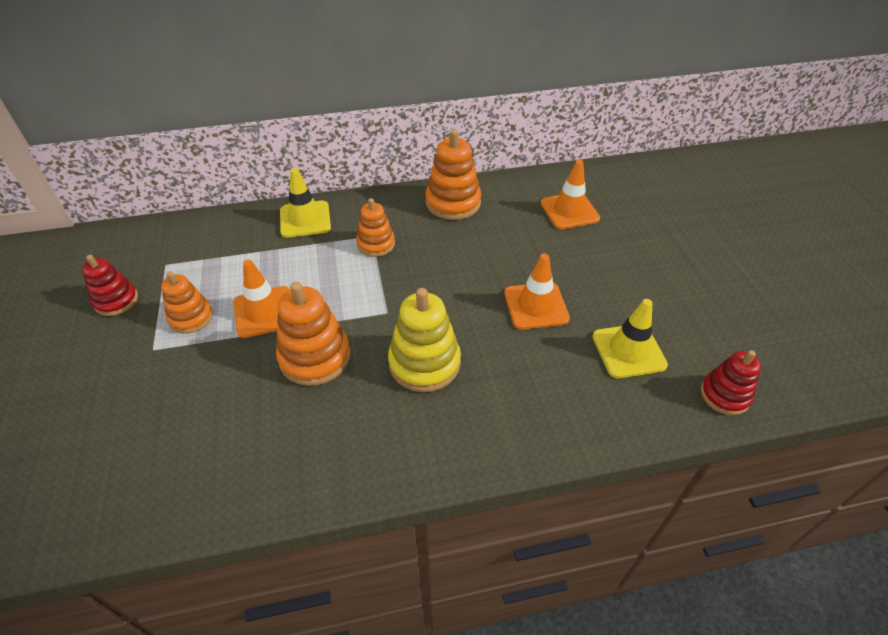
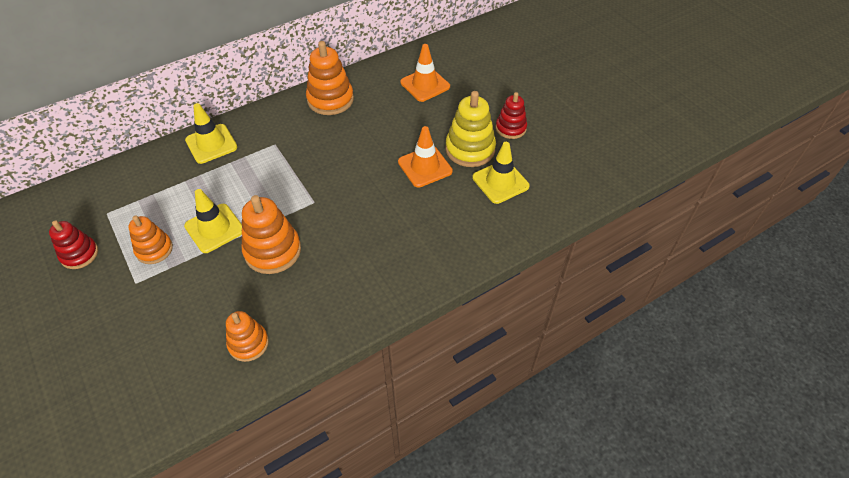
camera: 20 degrees left, 5 degrees up
(264, 312) = (214, 228): orange traffic cone -> yellow traffic cone
(376, 244) = (281, 150): orange stacking toy -> orange stacking toy (248, 343)
(424, 363) = (358, 231): yellow stacking toy -> yellow stacking toy (470, 149)
(724, 395) = (571, 194): red stacking toy -> red stacking toy (510, 128)

